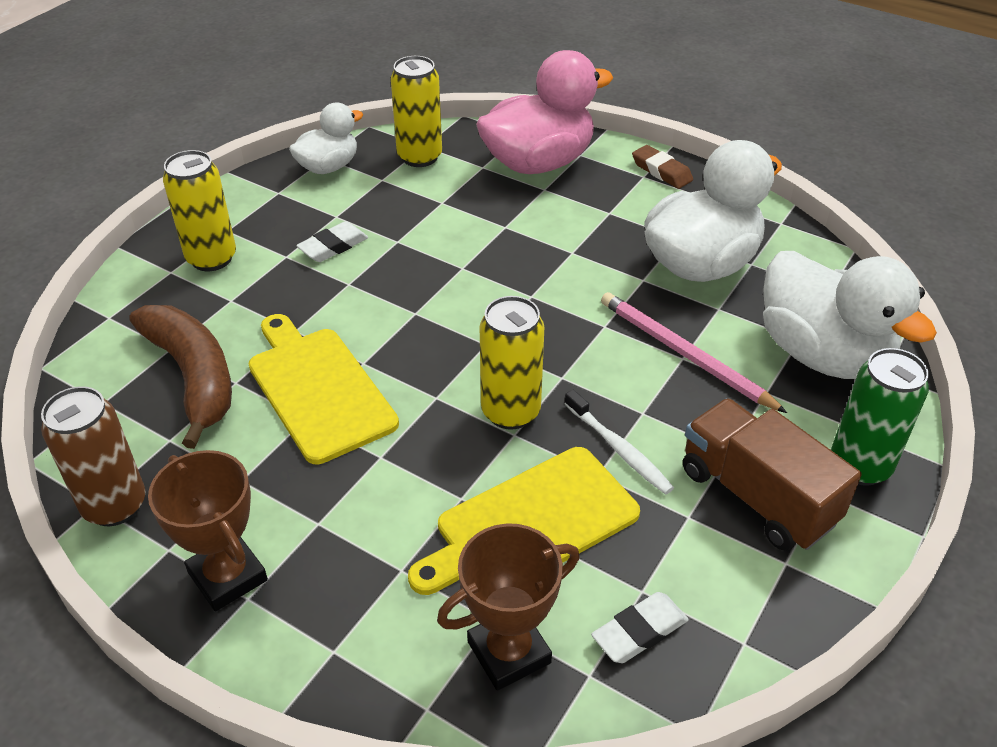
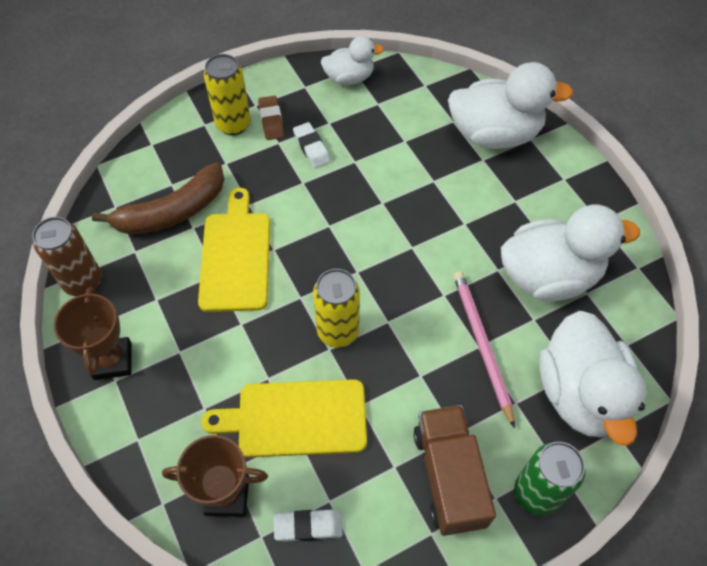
camera: 30 degrees right, 15 degrees up
(193, 377) = (172, 212): brown banana -> brown banana turned 60 degrees clockwise
(333, 246) = (311, 148): white eraser -> white eraser turned 75 degrees clockwise
(419, 157) = (415, 94): yellow can -> none
(538, 163) = (495, 134): pink duck -> white duck
(619, 449) = (386, 394): white toothbrush -> none
(661, 171) = (581, 180): brown eraser -> brown eraser (271, 120)

